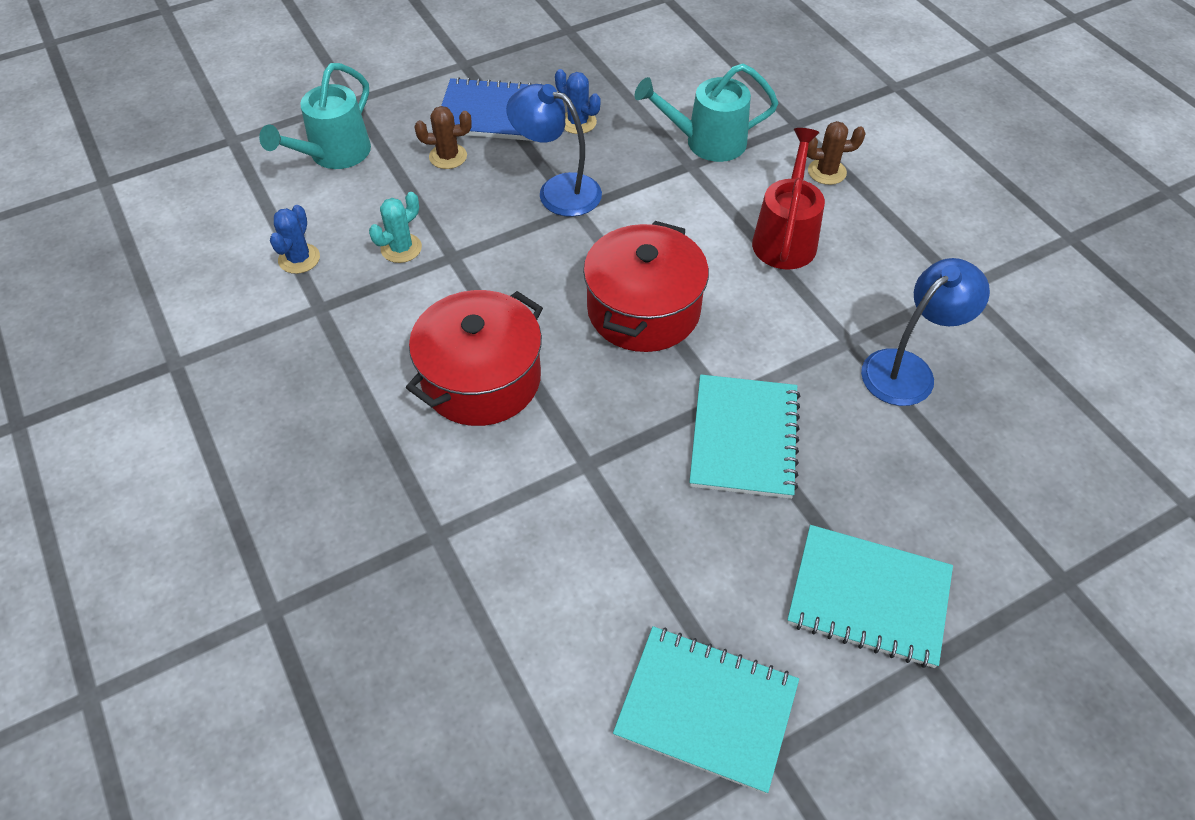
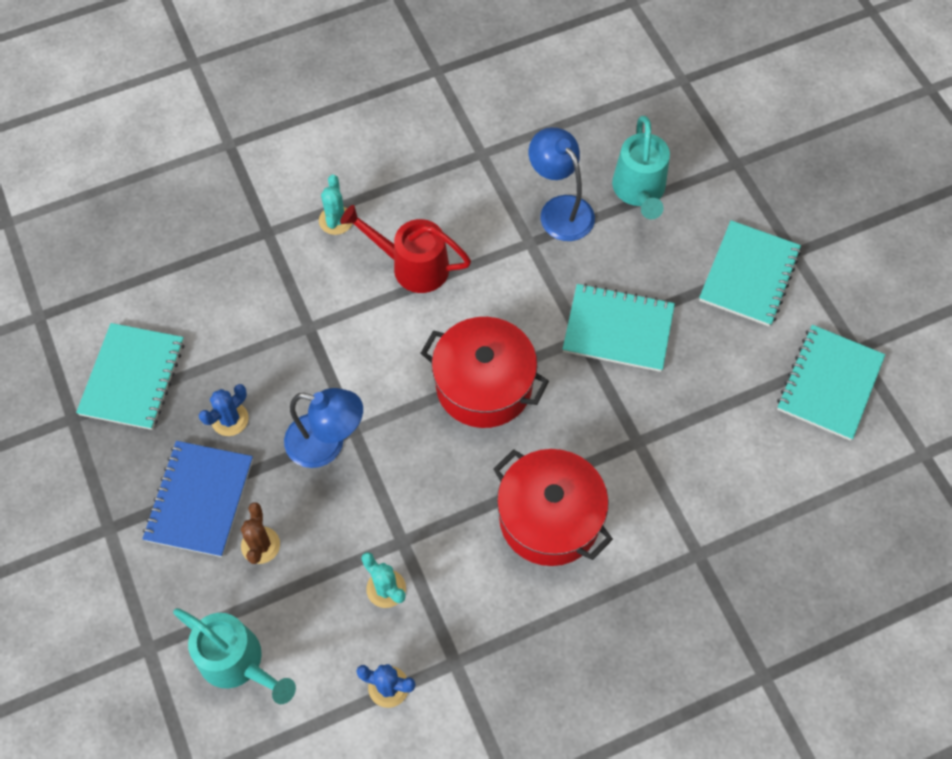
camera: 85 degrees left, 10 degrees up
(557, 191) = (327, 444): blue lamp -> blue lamp turned 105 degrees counterclockwise
(613, 58) = (133, 378): none -> turquoise notebook
(706, 142) = (280, 310): turquoise watering can -> turquoise watering can (639, 192)
(827, 172) = (336, 220): brown cactus -> turquoise cactus

